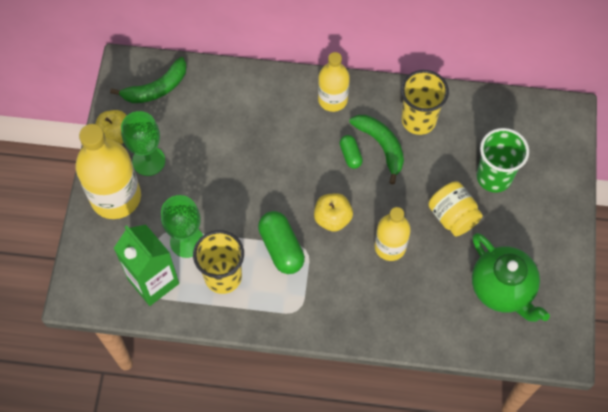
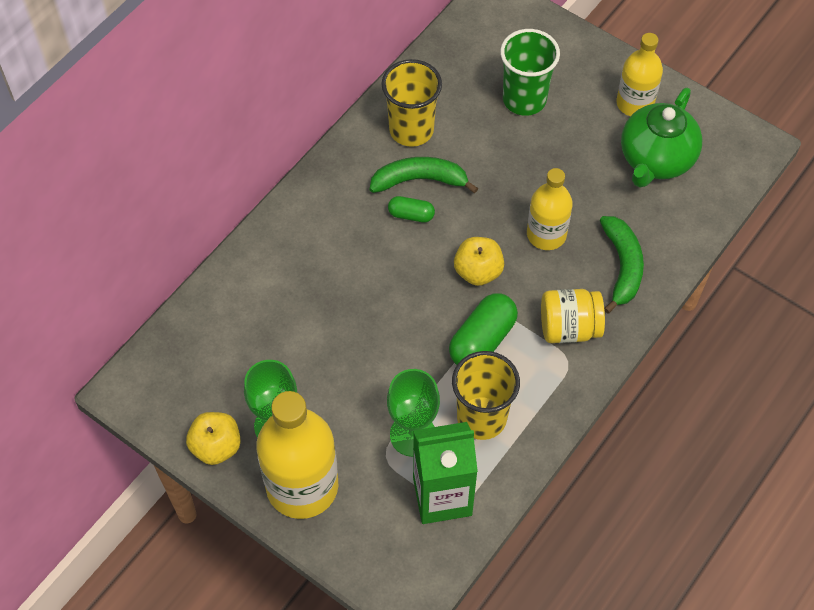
camera: 60 degrees left, 5 degrees down
(156, 88) = (182, 370): green banana -> green banana (622, 266)
(281, 248) = (482, 340): green capsule -> green capsule turned 60 degrees counterclockwise
(332, 99) = (328, 196): yellow bottle -> yellow bottle (635, 103)
(452, 216) = (546, 159): yellow jar -> yellow jar (569, 328)
(502, 289) = (656, 160): green teapot -> green teapot turned 120 degrees clockwise

